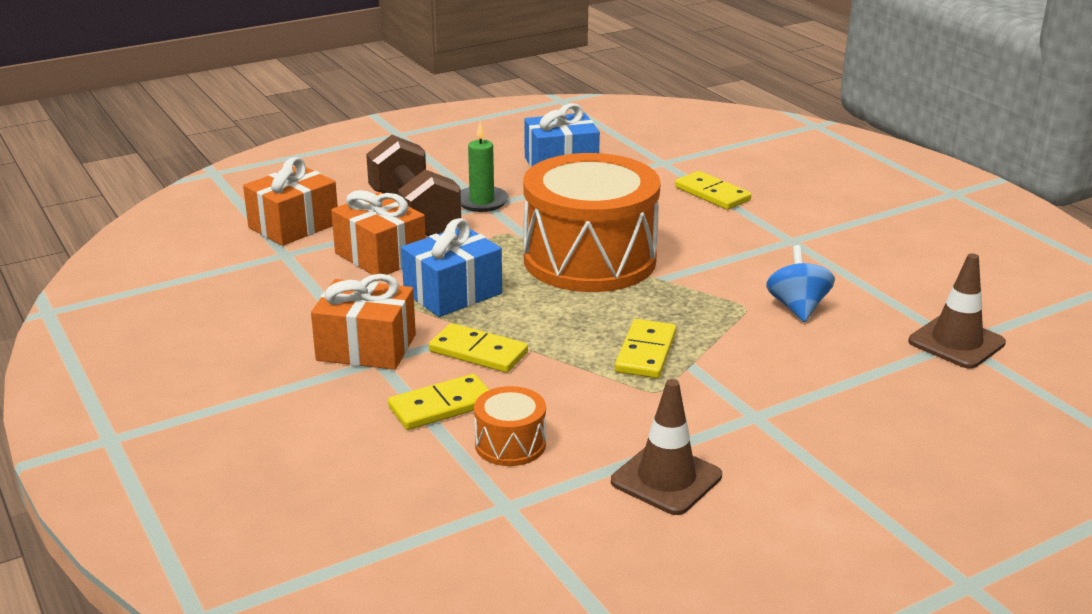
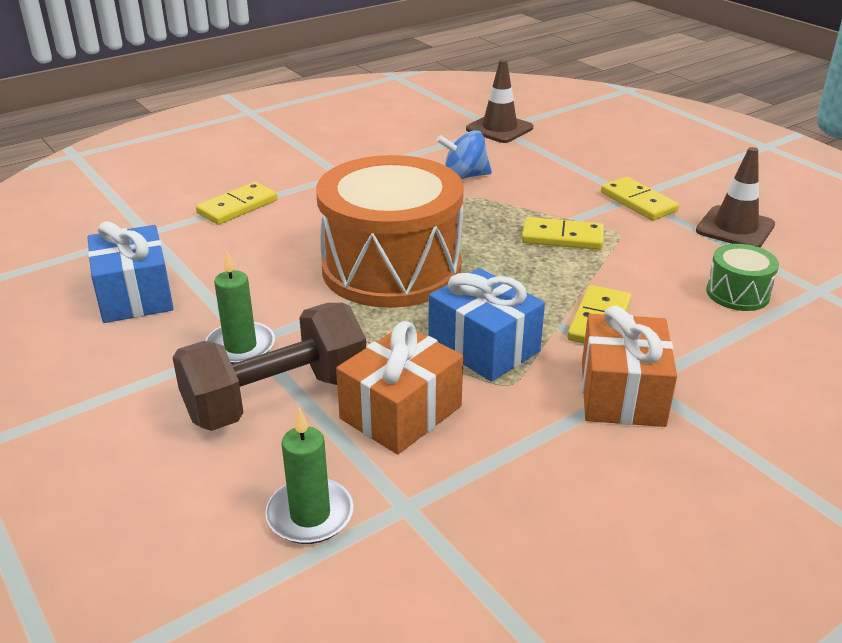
camera: 95 degrees left, 5 degrees up
(293, 225) = (310, 515): orange gift -> green candle
(441, 406) = (703, 333): yellow domino -> yellow domino (638, 202)
(510, 444) = (737, 293): orange drum -> green drum

